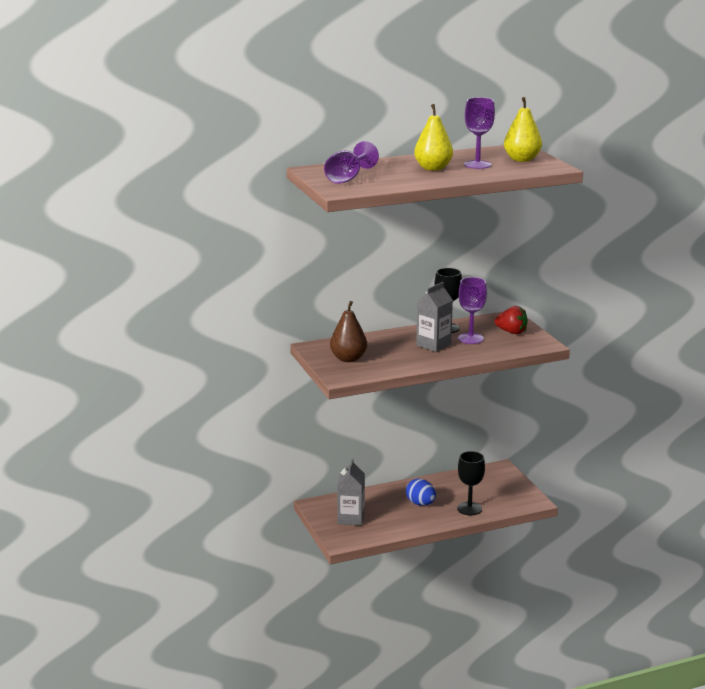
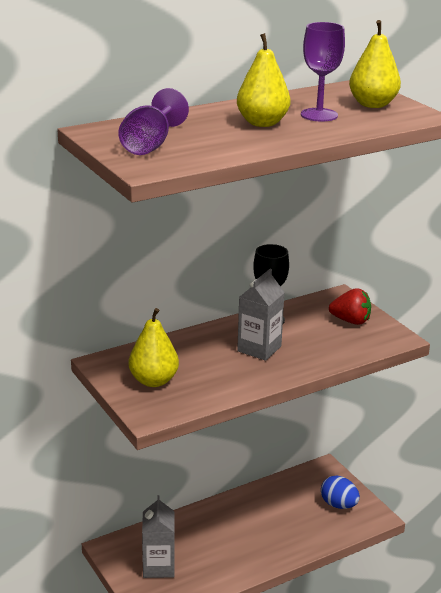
camera: 10 degrees left, 5 degrees up
(348, 359) = (153, 381): brown pear -> yellow pear
(420, 504) = (241, 533): blue egg -> blue egg (338, 505)
(469, 508) = (302, 536): black goblet -> none
(470, 338) = (303, 335): purple goblet -> none

